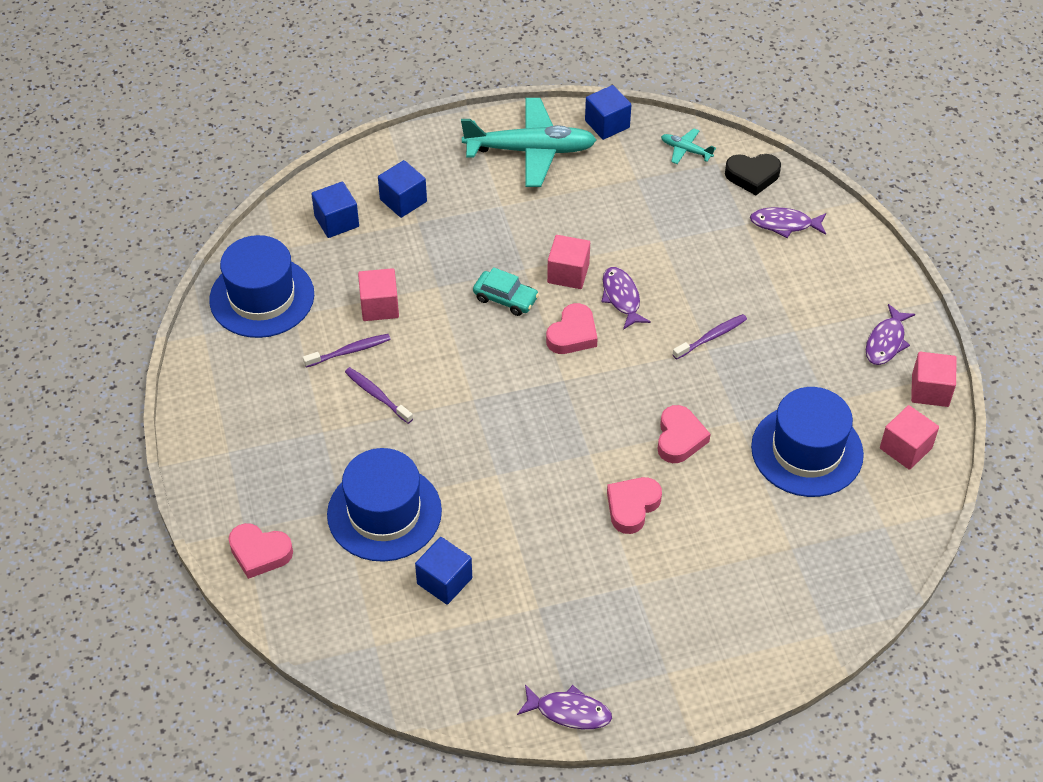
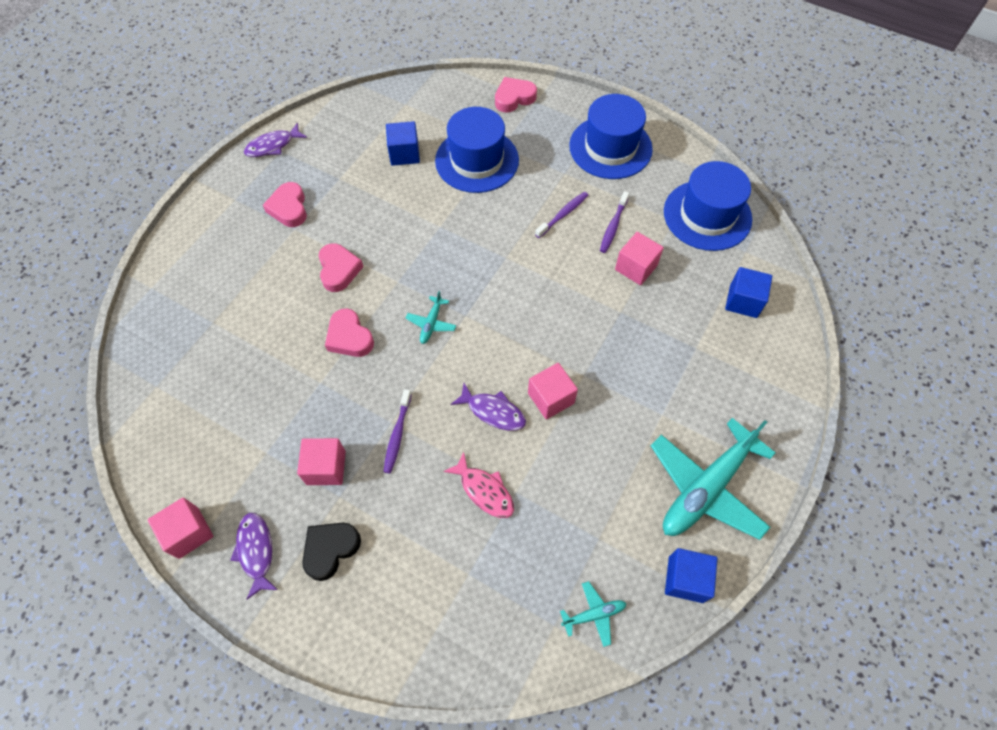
camera: 135 degrees right, 10 degrees up
(377, 395) = (563, 214): purple toothbrush -> purple toothbrush turned 45 degrees counterclockwise
(403, 200) = (728, 355): blue cube -> none
(505, 298) = (568, 341): turquoise car -> none
(572, 334) = (495, 353): pink heart -> pink heart (289, 208)
(599, 395) = (431, 323): none -> turquoise plane
(683, 257) = (484, 490): none -> pink fish
(752, 176) = (511, 640): black heart -> black heart (330, 549)
(784, 224) = (435, 606): purple fish -> none
(807, 450) = (252, 399): blue hat -> blue hat (610, 147)
(905, 448) = (177, 461): pink cube -> pink cube (326, 468)

